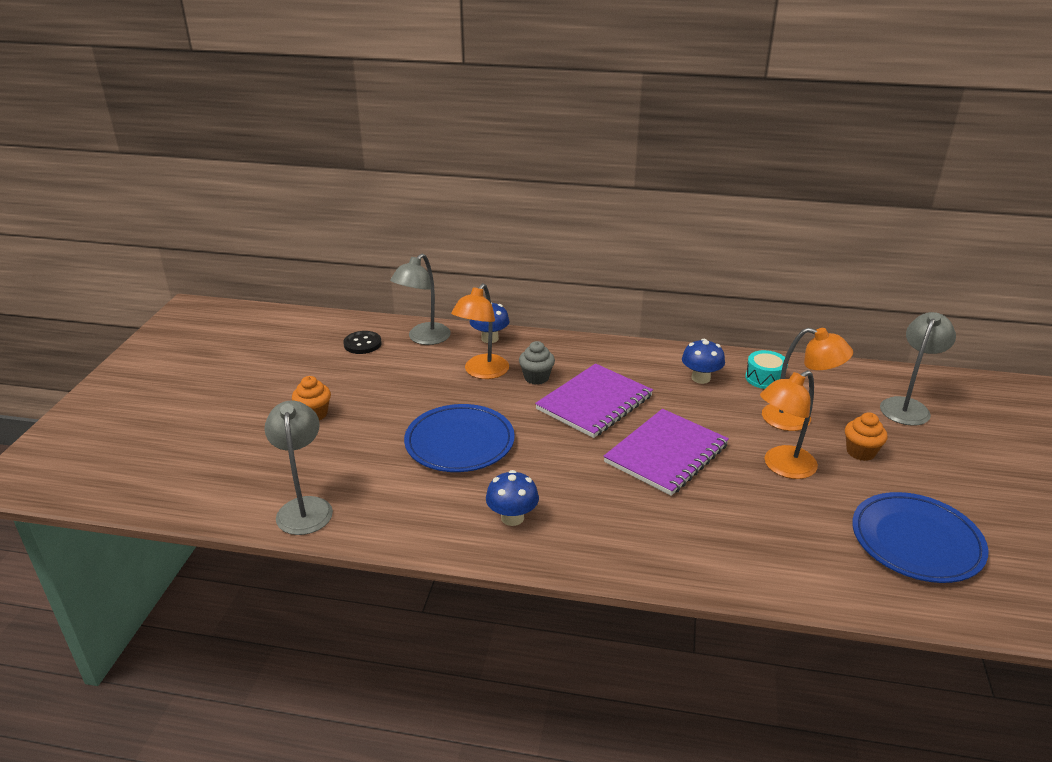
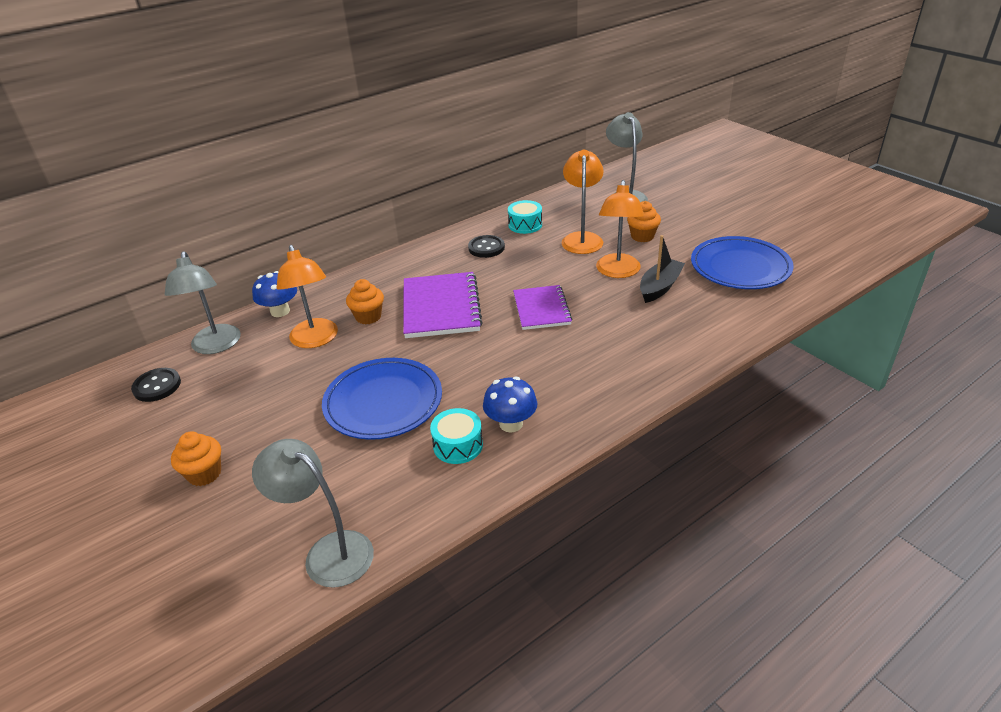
camera: 45 degrees left, 5 degrees up
(459, 504) = (458, 445): none -> turquoise drum
(536, 378) = (368, 317): grey cupcake -> orange cupcake
(666, 454) = (541, 309): purple notebook -> purple notebook, size x0.66
(700, 378) = (486, 248): blue mushroom -> black button
(797, 419) = (582, 238): orange lamp -> orange lamp turned 60 degrees counterclockwise
(800, 504) = (660, 287): none -> black boat

